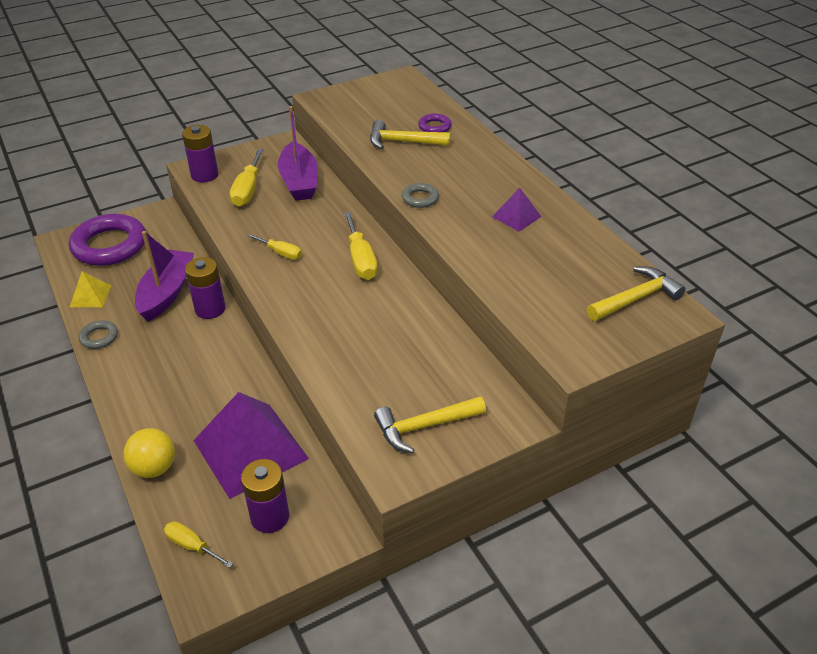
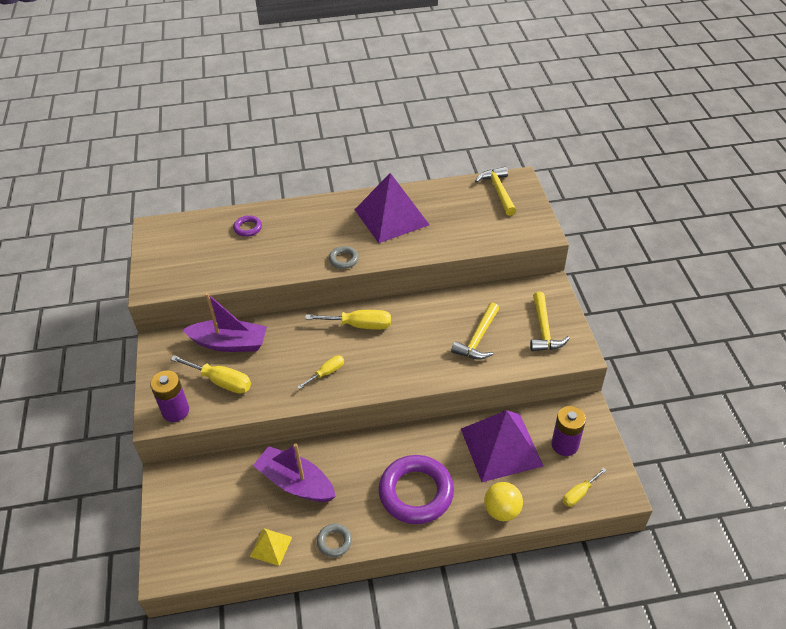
camera: 70 degrees left, 5 degrees up
(109, 245) = (197, 525): purple ring -> purple ring (416, 492)
(210, 309) = (333, 452): purple battery -> none
(402, 142) = (259, 251): yellow hammer -> yellow hammer (478, 339)
(516, 216) = (391, 217): purple pyramid -> purple pyramid, size x2.16

